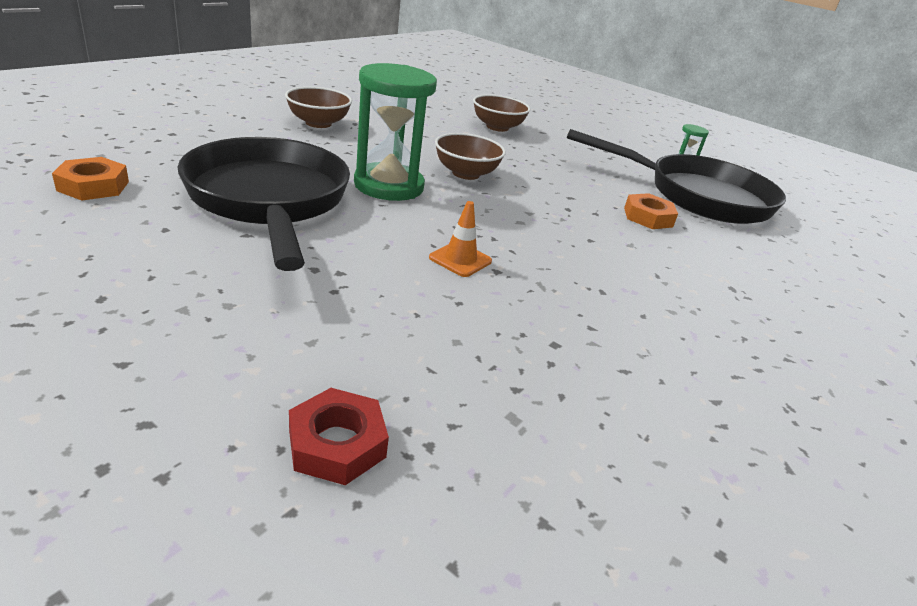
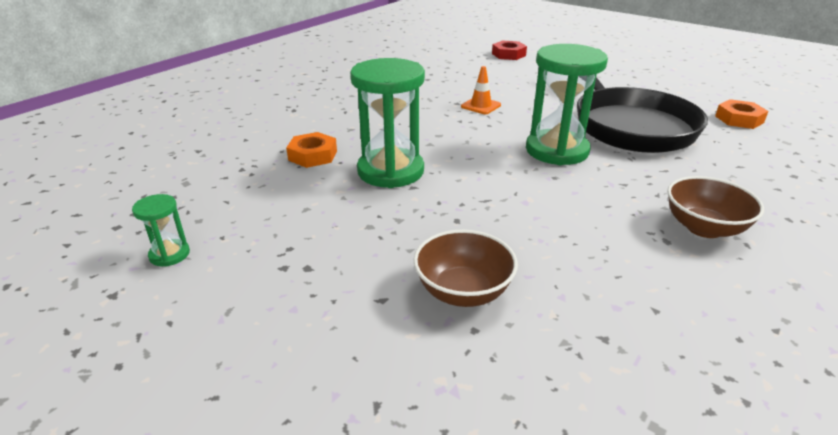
camera: 175 degrees left, 0 degrees up
(466, 173) = (493, 177): brown bowl -> none
(562, 192) = (390, 171): none -> green hourglass
(697, 196) = (218, 193): black pan -> none

